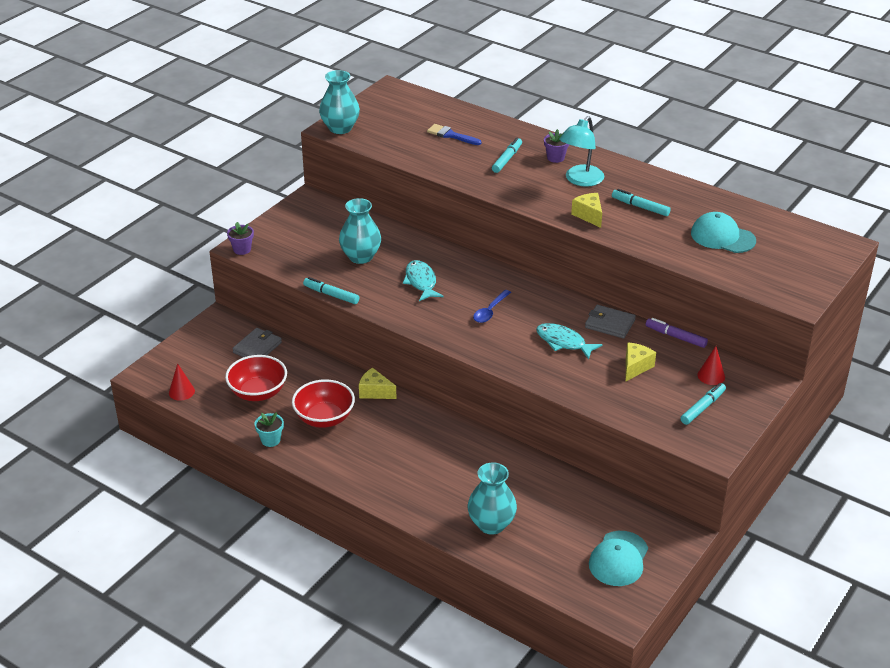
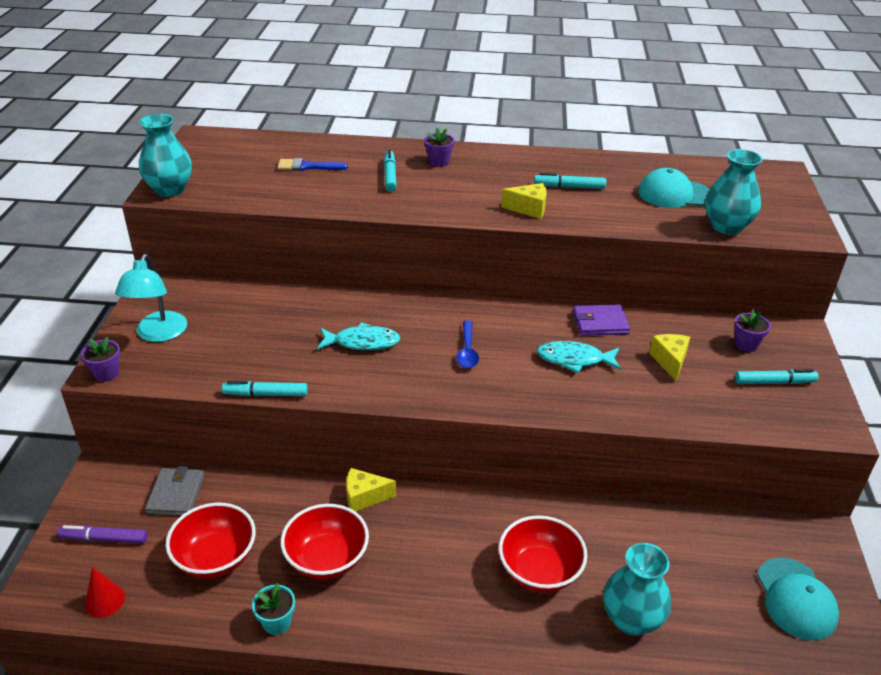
camera: 30 degrees left, 0 degrees up
(360, 257) = (268, 335): turquoise vase -> turquoise vase (726, 227)
(421, 282) = (362, 342): turquoise fish -> turquoise fish turned 135 degrees clockwise
(455, 476) = (539, 571): none -> red bowl
(580, 180) = (485, 177): turquoise lamp -> turquoise lamp (158, 334)
(589, 215) = (529, 209): yellow cheese -> yellow cheese turned 150 degrees clockwise
(610, 324) = (600, 323): grey wallet -> purple wallet
(675, 337) = (673, 315): purple marker -> purple marker (104, 539)
(702, 407) = (774, 382): turquoise marker -> turquoise marker turned 75 degrees clockwise
(711, 376) = (746, 344): red cone -> purple flower pot

